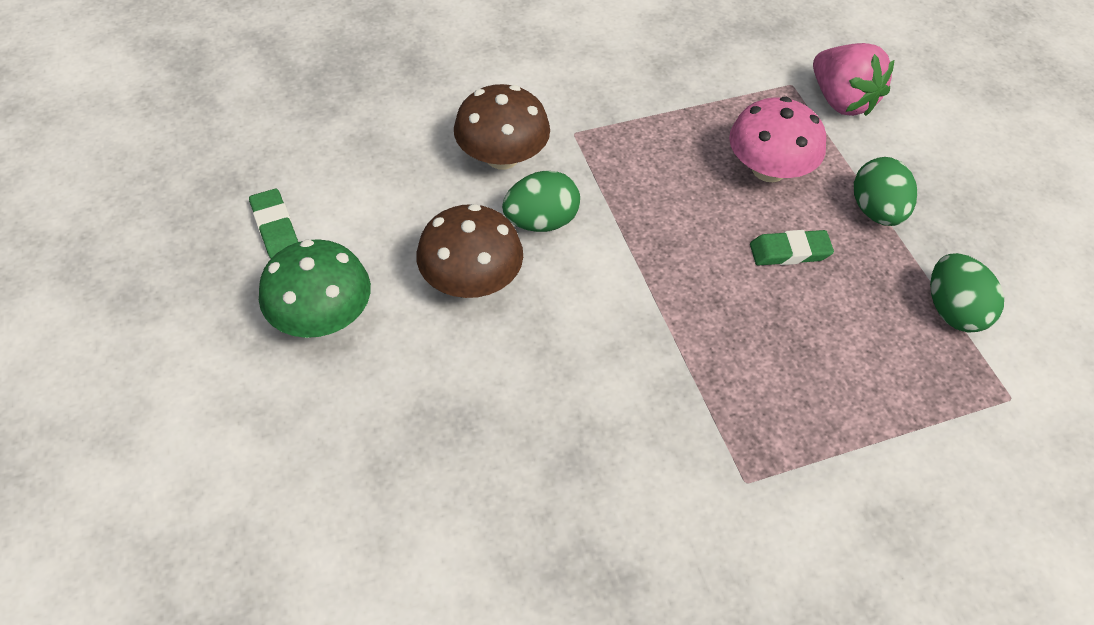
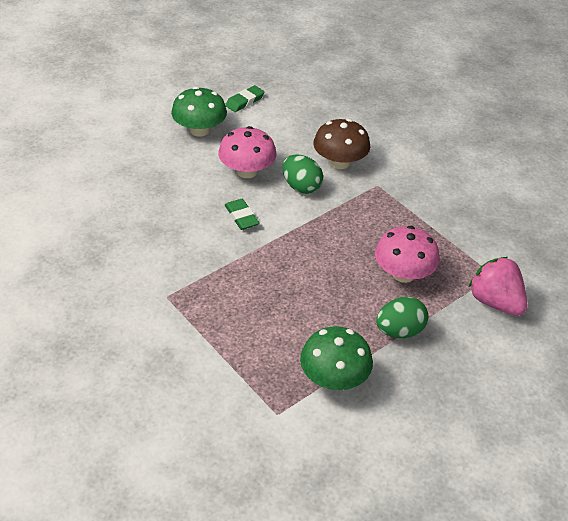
camera: 70 degrees right, 10 degrees down
(471, 280) = (247, 171): brown mushroom -> pink mushroom
(789, 252) = (339, 293): green eraser -> green eraser (241, 217)
(841, 101) = (495, 302): pink strawberry -> pink strawberry turned 105 degrees clockwise
(953, 311) = (334, 378): green egg -> green mushroom

